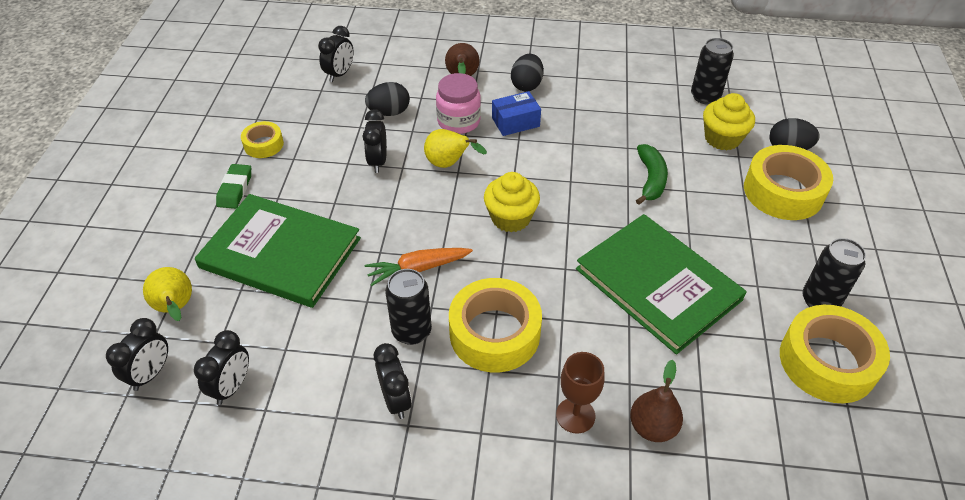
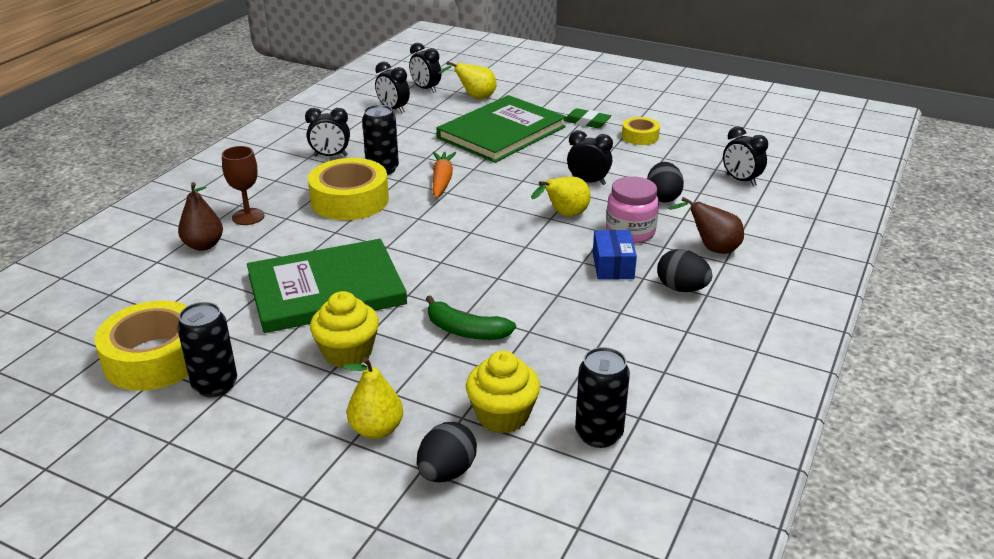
camera: 110 degrees right, 15 degrees down
(510, 218) = (469, 232): yellow cupcake -> yellow cupcake (347, 353)
(783, 191) = (376, 429): yellow tape -> yellow pear

